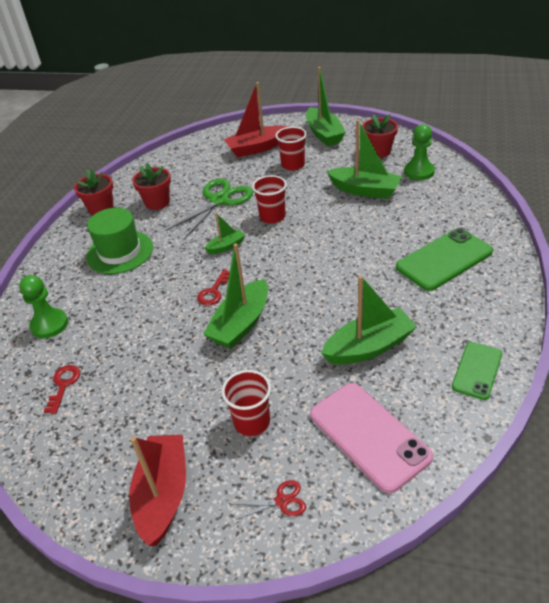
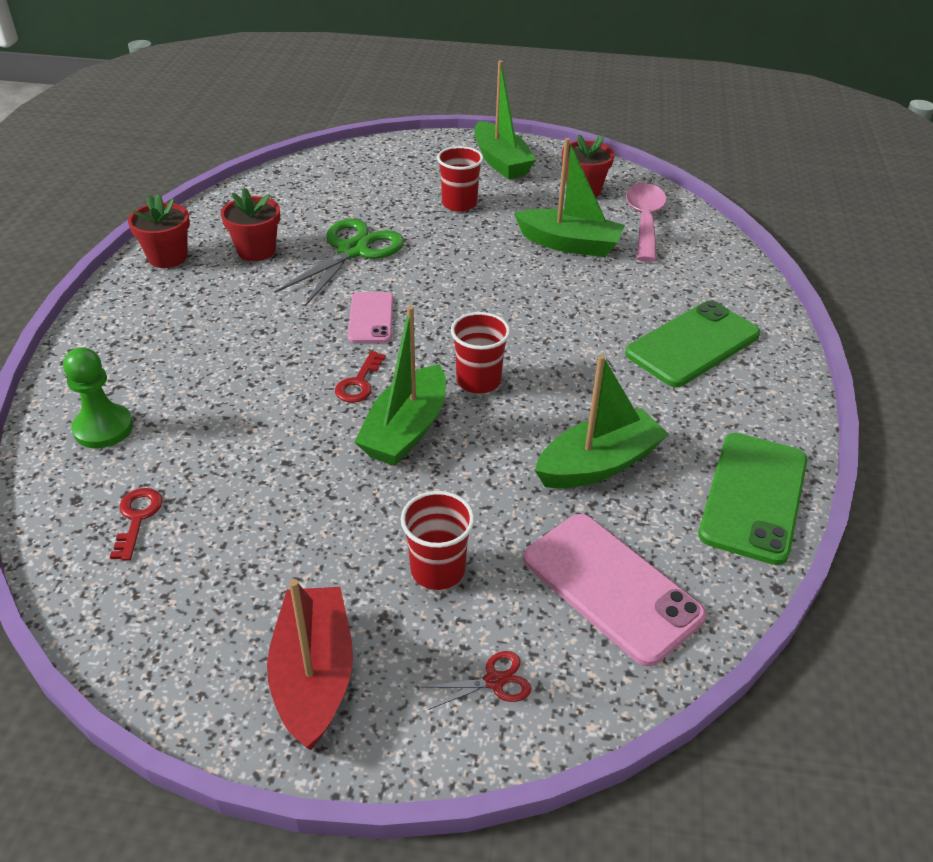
camera: 10 degrees left, 0 degrees up
(120, 252) = (205, 322): green hat -> none
(226, 246) = (371, 318): green boat -> pink phone
(256, 148) = (402, 177): red boat -> none
(272, 217) = (436, 277): red cup -> red cup (478, 381)
(419, 172) = (644, 221): green pawn -> pink spoon
(477, 370) = (754, 497): green phone -> green phone, size x1.65

